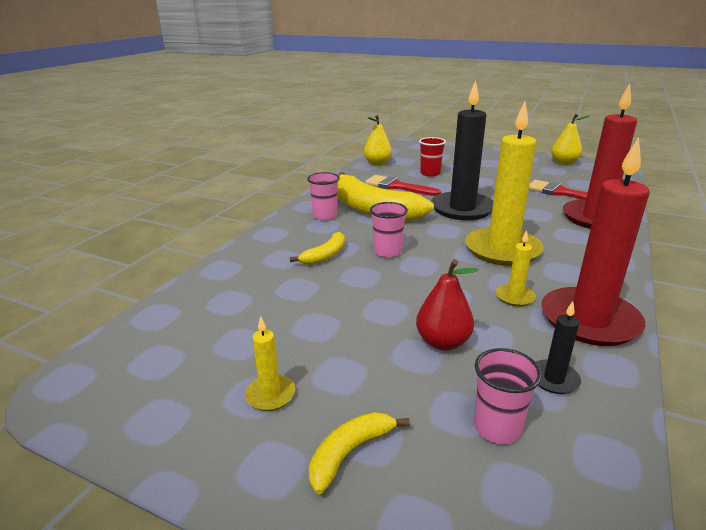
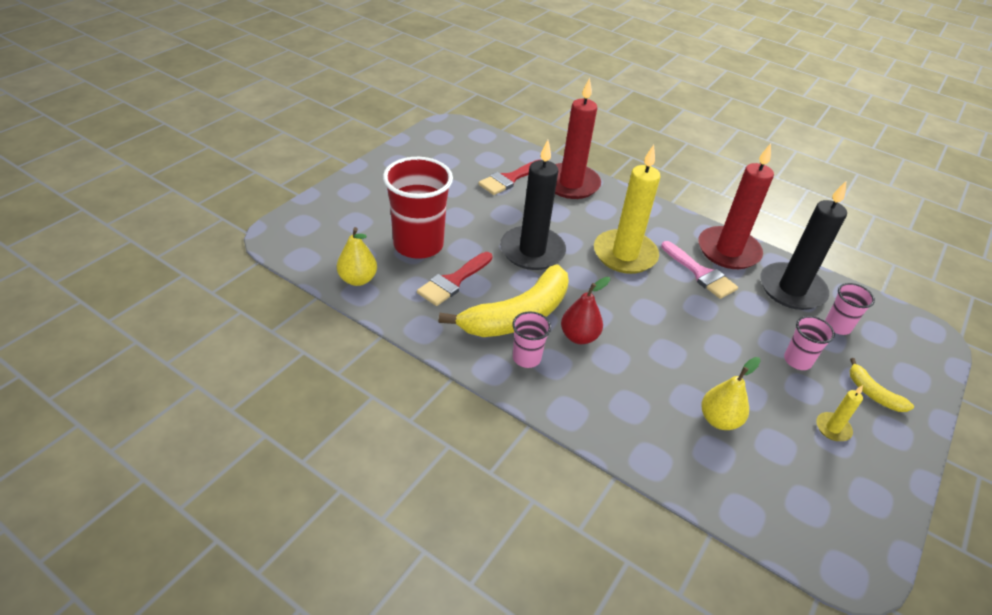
camera: 85 degrees left, 15 degrees up
(325, 255) = (626, 371): yellow banana -> none
(387, 252) = (622, 325): pink cup -> pink cup (797, 360)
(430, 173) = (418, 244): red cup -> red cup, size x2.00
(443, 342) = (761, 326): red pear -> red pear (579, 336)
(514, 297) = (700, 273): yellow candle -> pink brush
(554, 379) = (791, 289): black candle -> black candle, size x2.29
(564, 163) = (426, 146): yellow pear -> yellow pear (719, 420)

